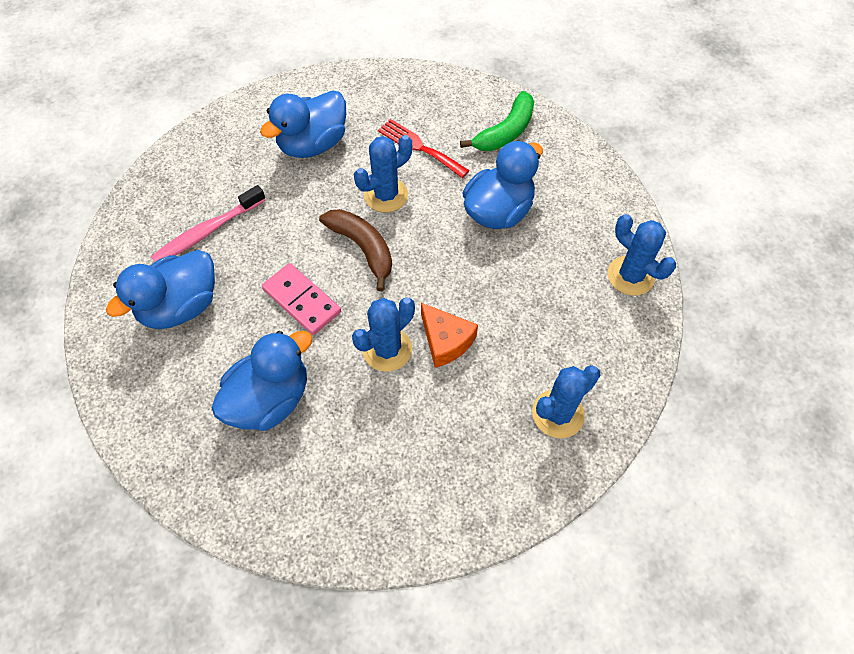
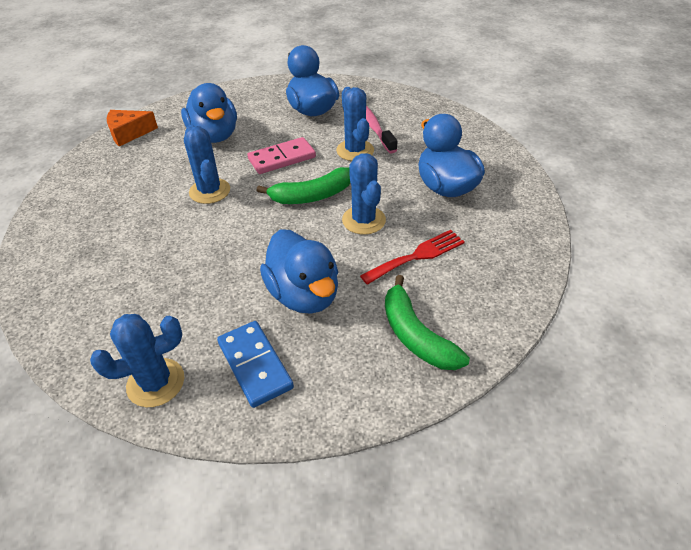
camera: 110 degrees right, 15 degrees down
(362, 248) = (312, 196): brown banana -> green banana
(445, 341) = (192, 223): orange cheese -> orange cheese (129, 133)
(558, 414) = (76, 271): blue cactus -> blue cactus (355, 150)
(581, 219) = (255, 365): none -> blue domino

